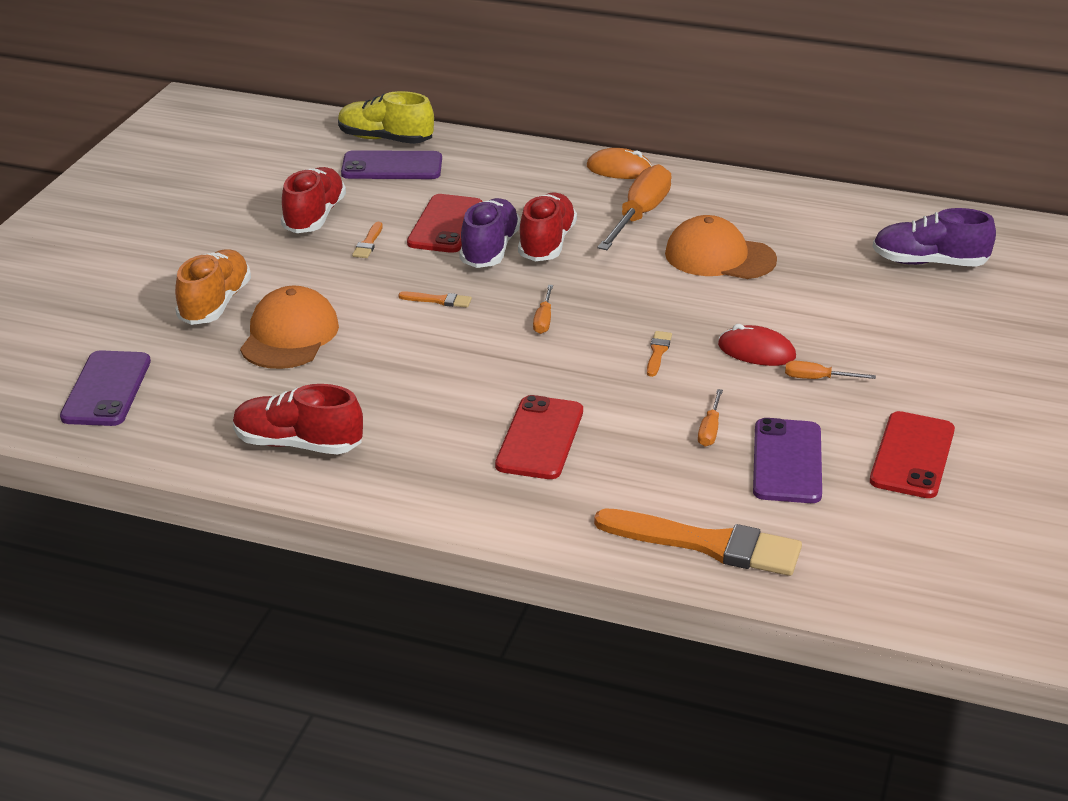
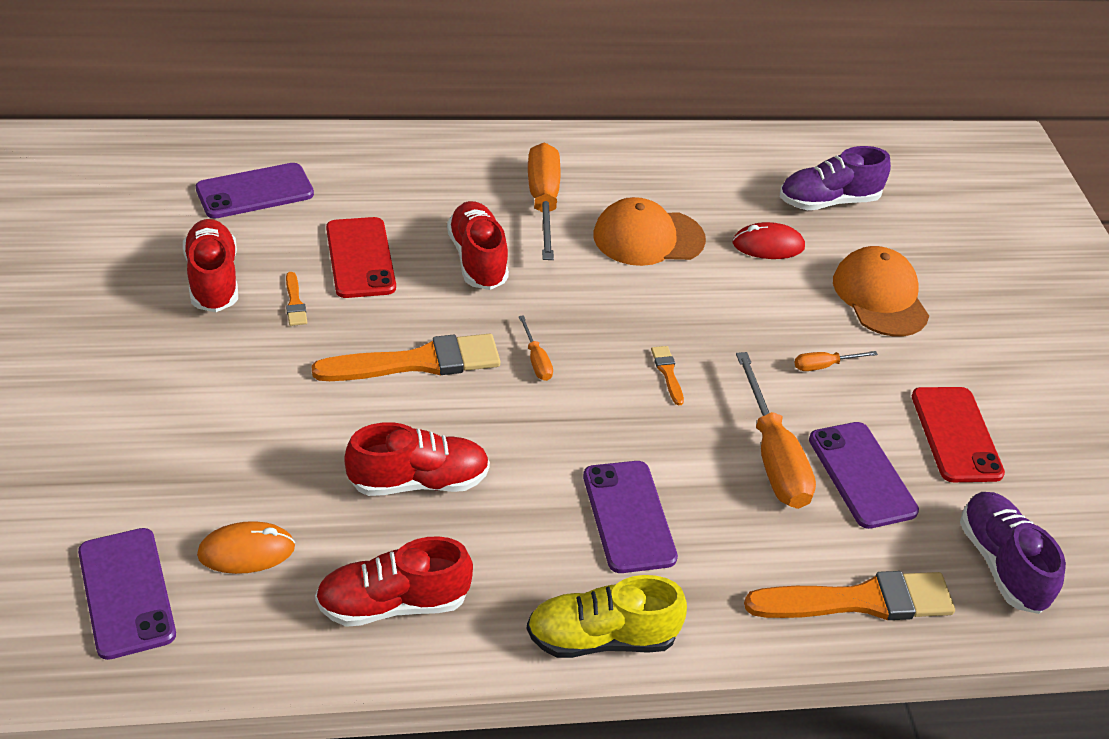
camera: 30 degrees left, 10 degrees up
(215, 304) = (177, 431): orange shoe -> none
(289, 336) = (289, 454): orange cap -> orange cap (880, 296)
(379, 375) = (418, 481): none -> red shoe
(385, 139) = (224, 156): yellow shoe -> yellow shoe (601, 638)
(438, 300) = (416, 362): orange brush -> orange brush, size x2.32
(490, 250) = (426, 281): purple shoe -> purple shoe (1001, 564)
(540, 438) = (628, 516): red phone -> purple phone
(619, 169) = (487, 147): orange mouse -> orange mouse (246, 551)
(710, 430) = (773, 457): orange screwdriver -> orange screwdriver, size x2.15
(756, 351) = (752, 347): red mouse -> red mouse (768, 245)

